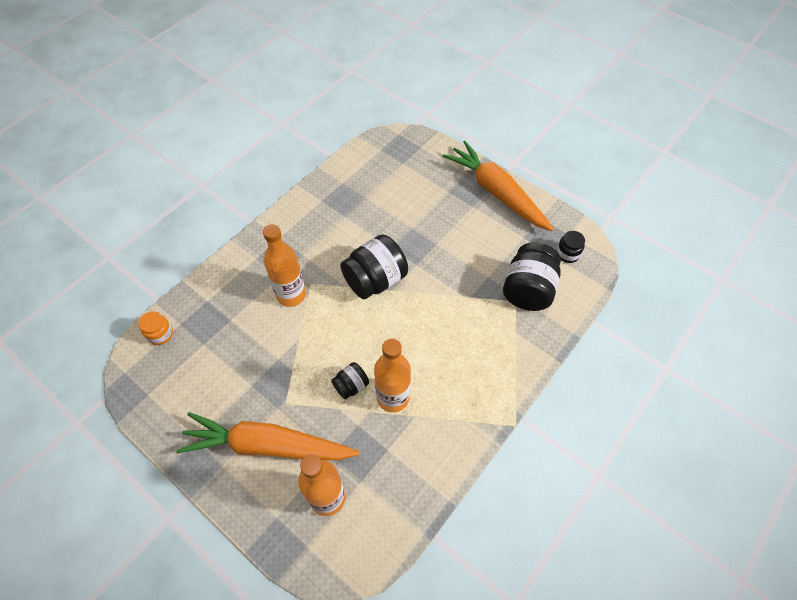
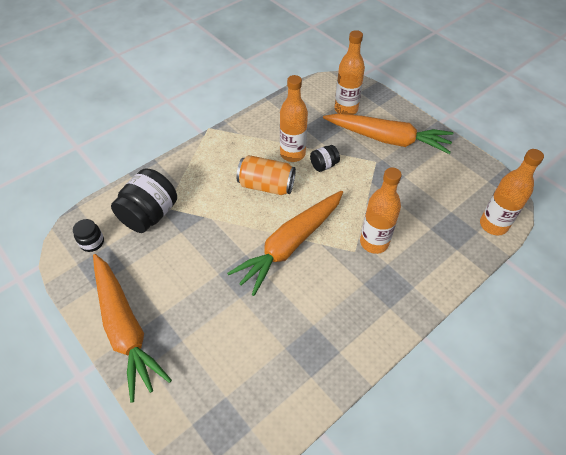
camera: 170 degrees left, 5 degrees down
(160, 334) = (493, 225): orange jar -> orange bottle
(375, 280) = (290, 245): black jar -> orange carrot
(415, 345) = (266, 186): none -> orange can

